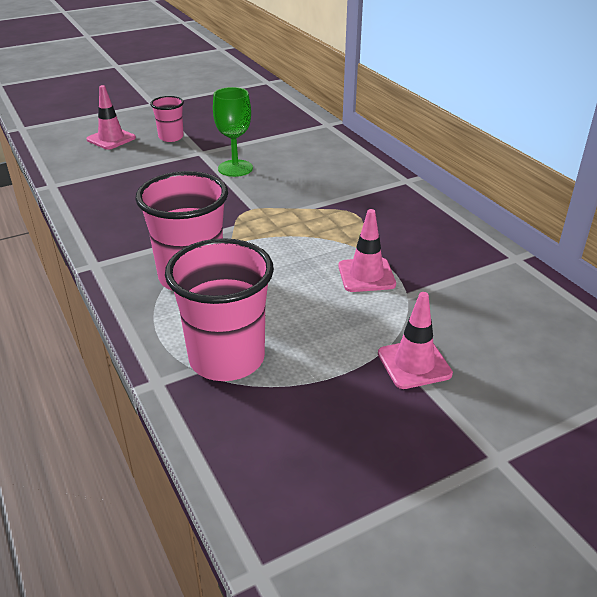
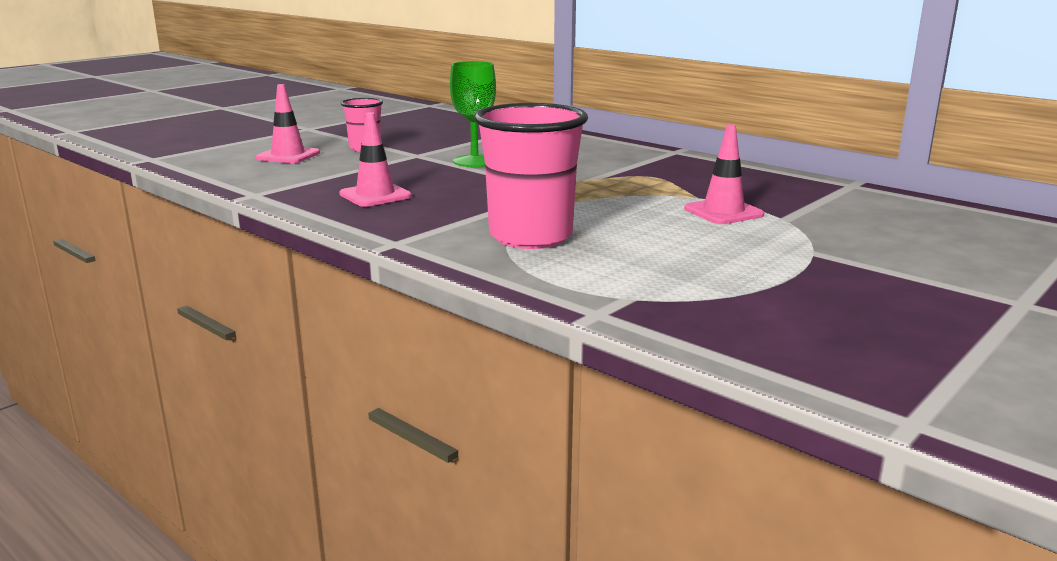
camera: 20 degrees left, 15 degrees down
(227, 359) = (655, 285): pink cup -> none
(414, 364) = (856, 259): pink traffic cone -> pink traffic cone (375, 195)

